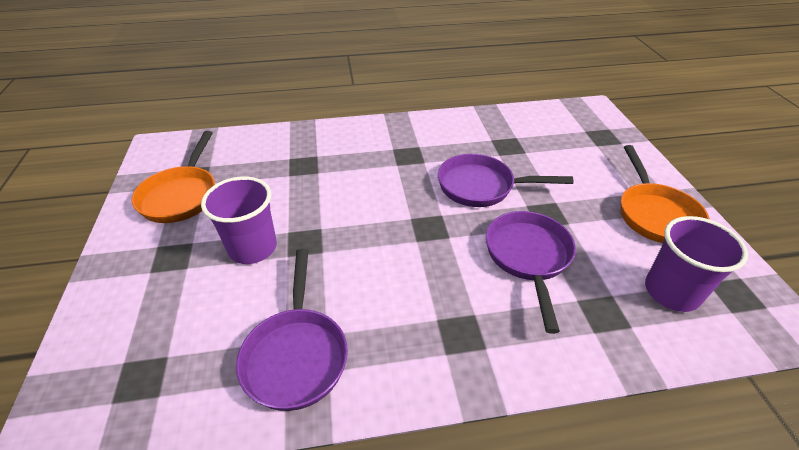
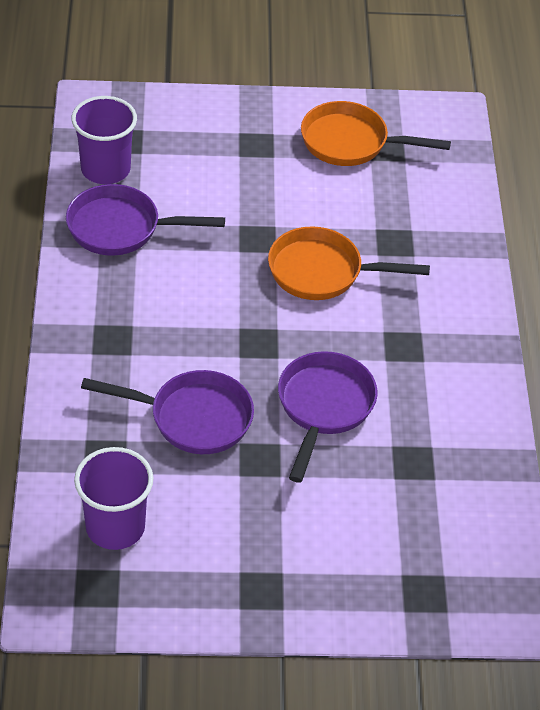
camera: 95 degrees right, 5 degrees up
(252, 248) = (256, 199): purple cup -> purple cup (105, 169)
(655, 214) = (237, 574): orange pan -> orange pan (322, 272)

